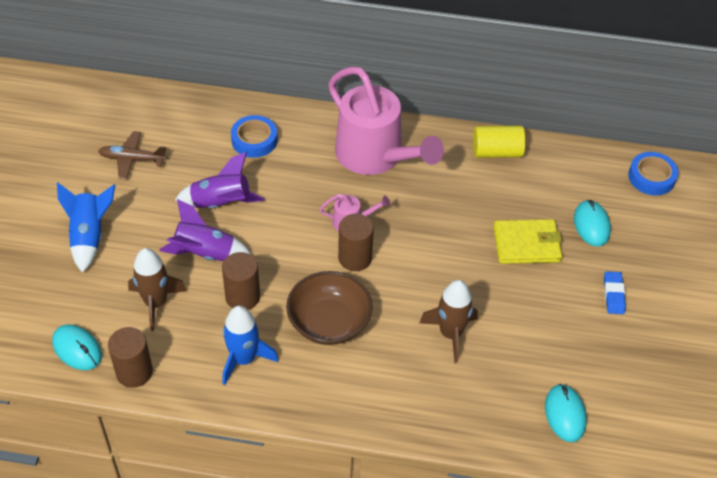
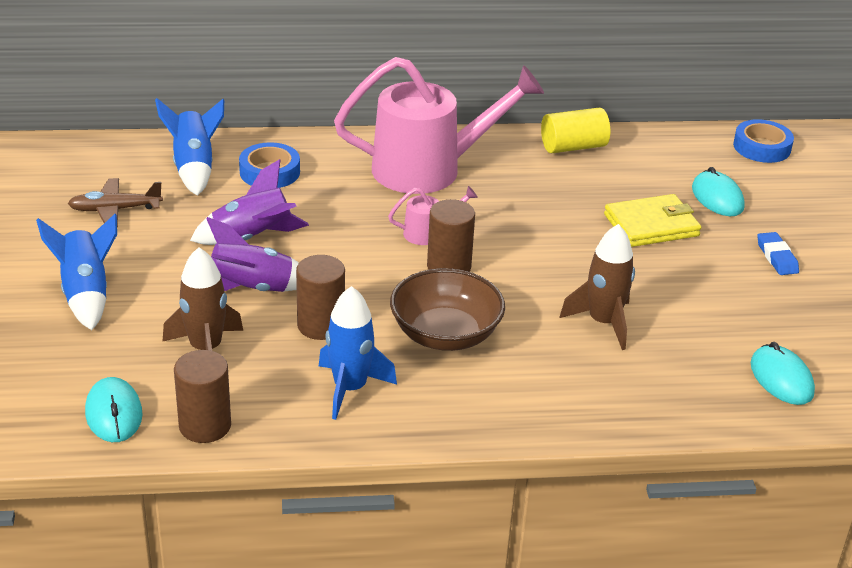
camera: 15 degrees left, 15 degrees down
(77, 349) = (114, 414): turquoise mouse -> turquoise mouse turned 45 degrees clockwise
(200, 127) = (194, 168): none -> blue rocket
(376, 157) = (430, 169): pink watering can -> pink watering can turned 45 degrees counterclockwise

